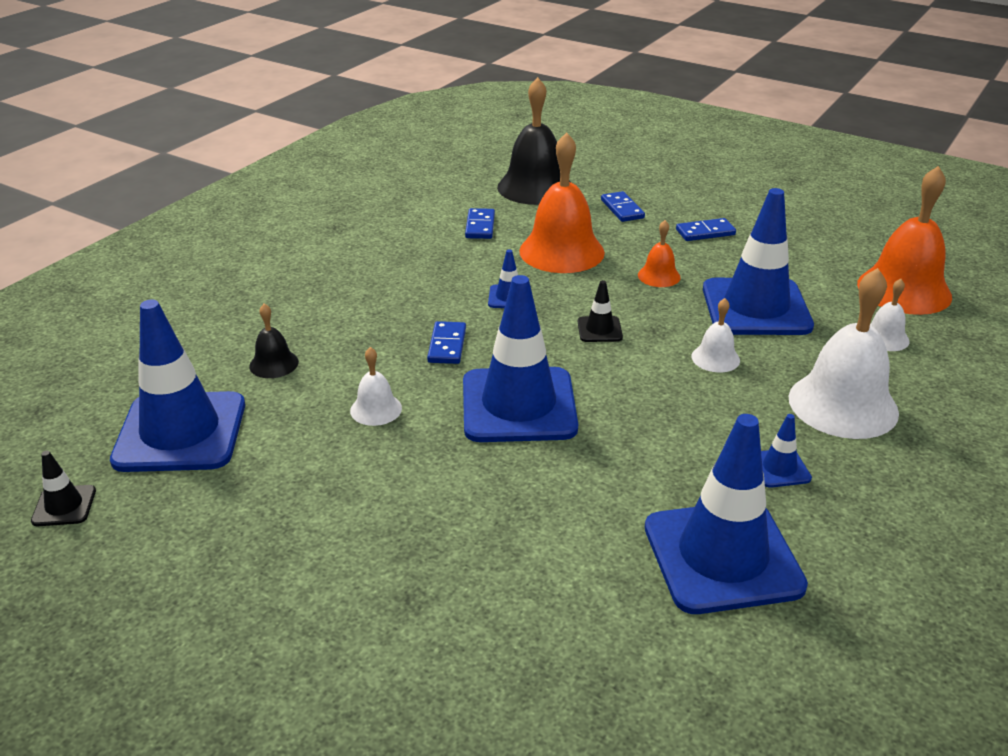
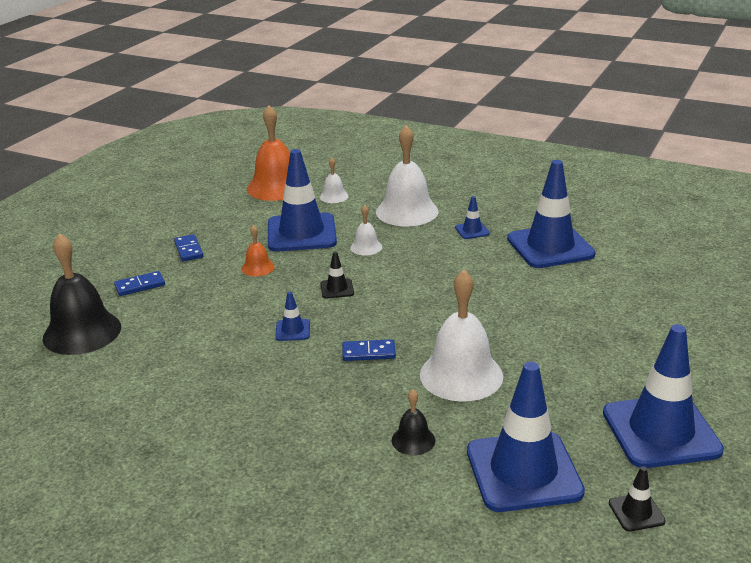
camera: 95 degrees left, 5 degrees down
(376, 409) = (461, 375): white bell -> white bell, size x2.08
(480, 226) = (161, 356): blue domino -> none
(518, 405) = (438, 315): blue traffic cone -> blue traffic cone (661, 431)
(561, 251) = (215, 311): orange bell -> none

